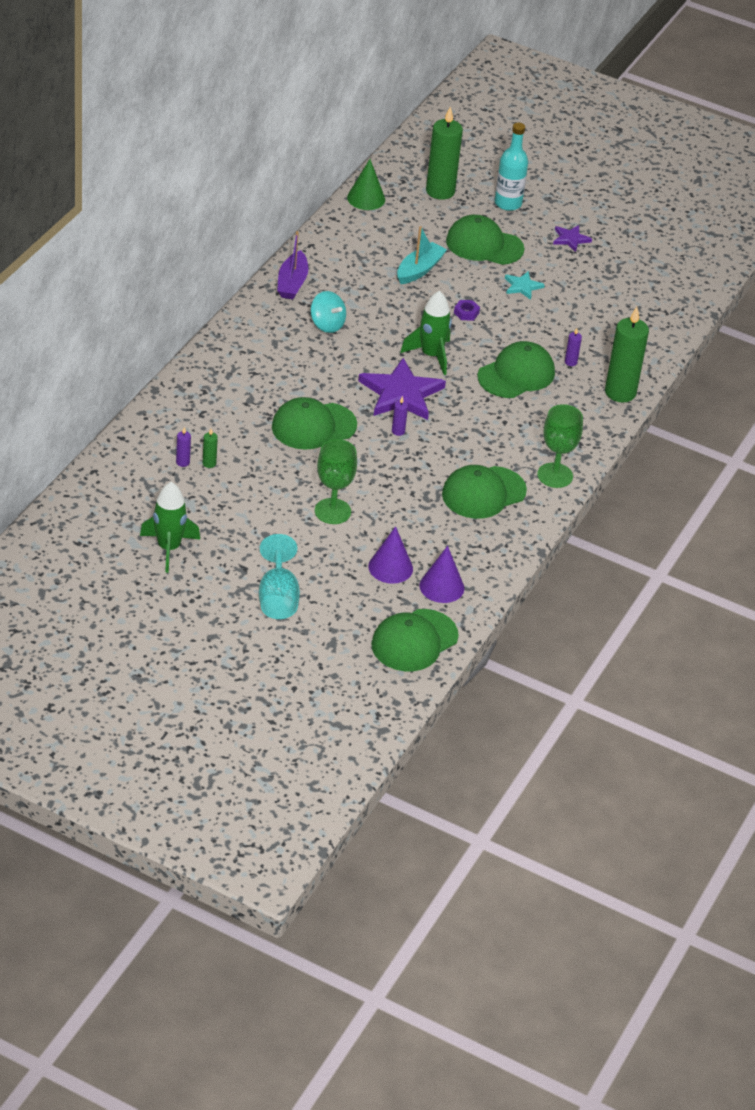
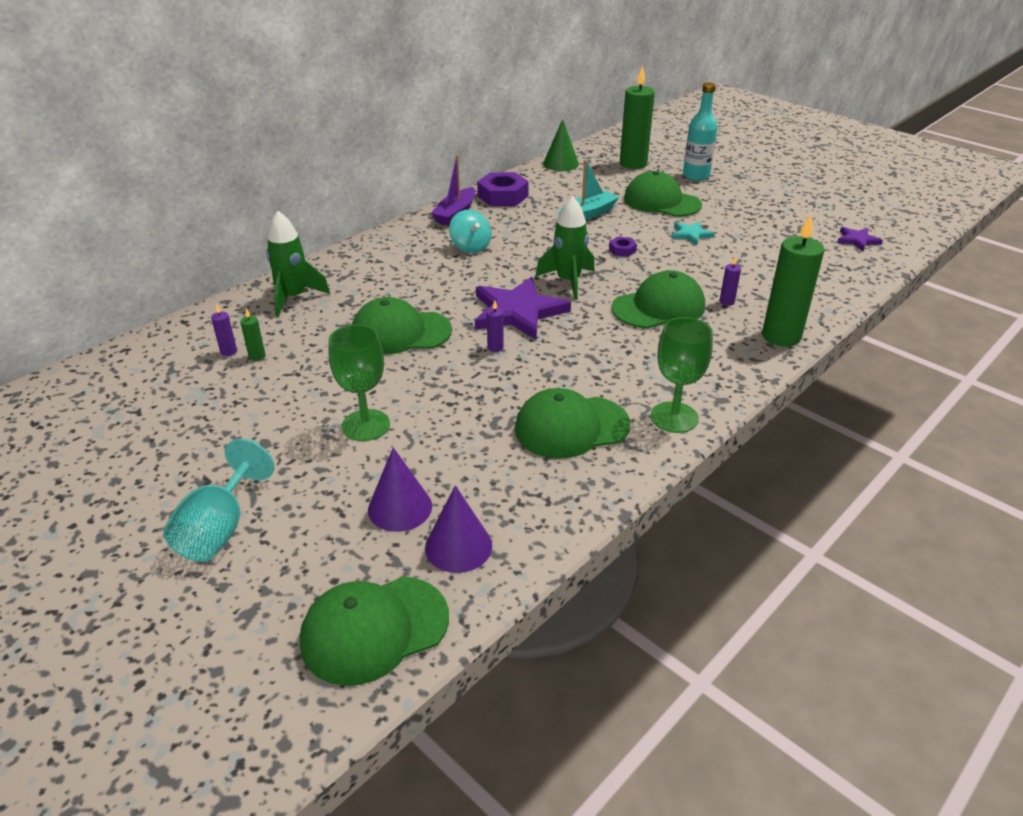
camera: 20 degrees right, 5 degrees down
(169, 548) = (133, 443): green rocket -> green rocket (294, 297)
(327, 253) = (503, 196): none -> purple nut
(570, 239) = (752, 204): purple star -> purple star (857, 240)

